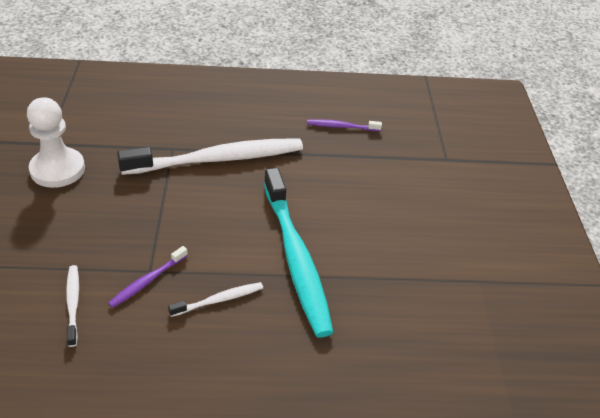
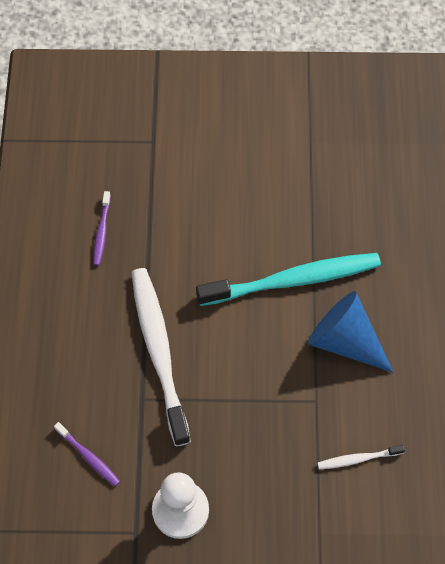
camera: 85 degrees left, 20 degrees up
(147, 281) = (328, 401): purple toothbrush -> purple toothbrush (88, 457)
(219, 300) = (345, 341): white toothbrush -> blue cone

